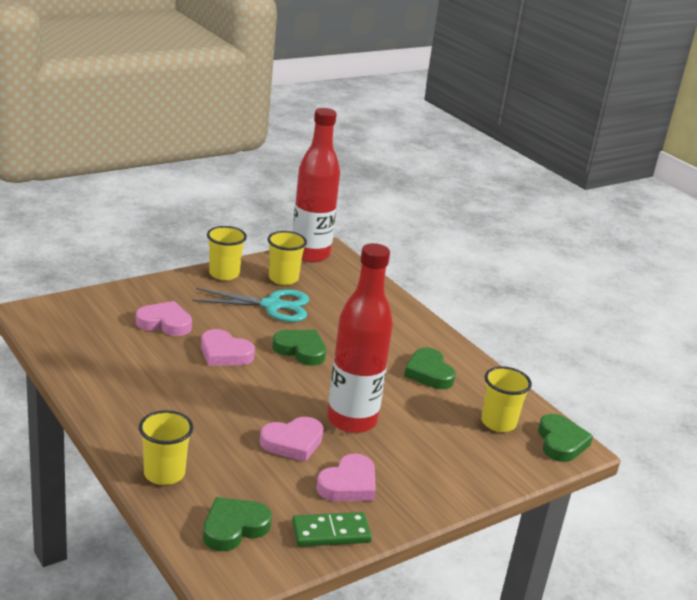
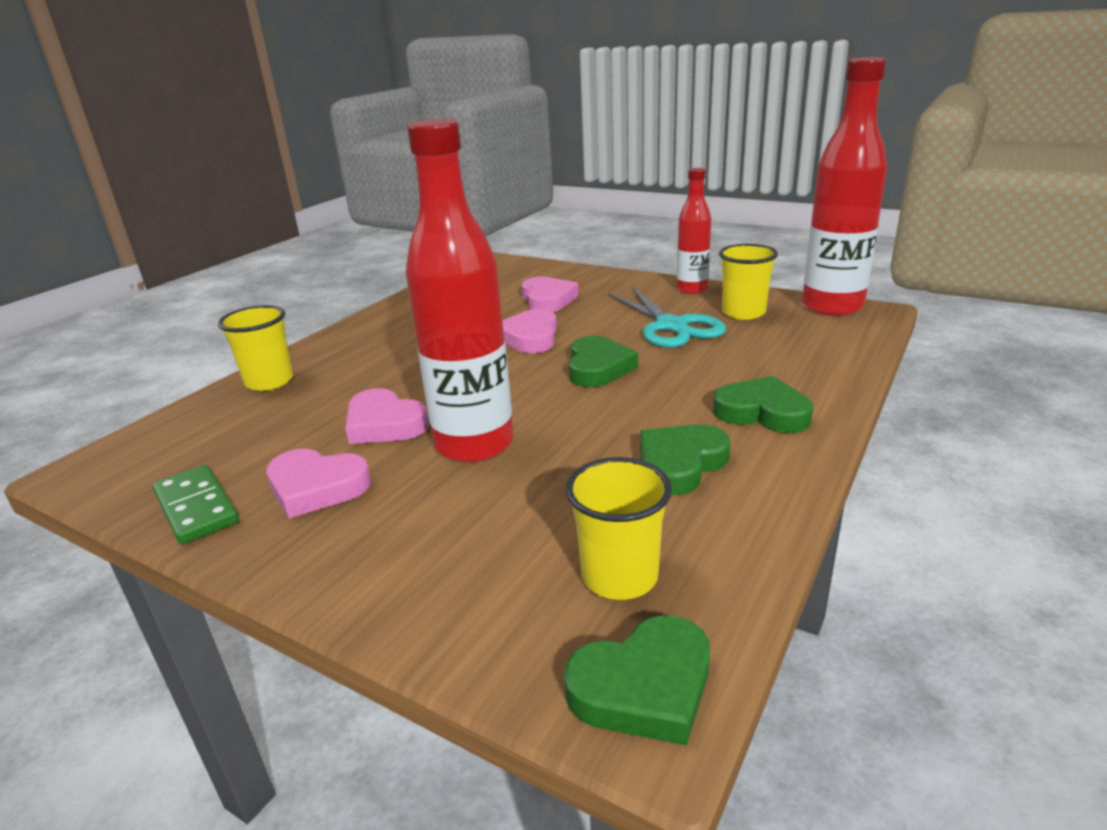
camera: 70 degrees right, 0 degrees up
(224, 274) = (692, 289): yellow cup -> red bottle
(234, 528) = (184, 444): green heart -> green heart (762, 412)

